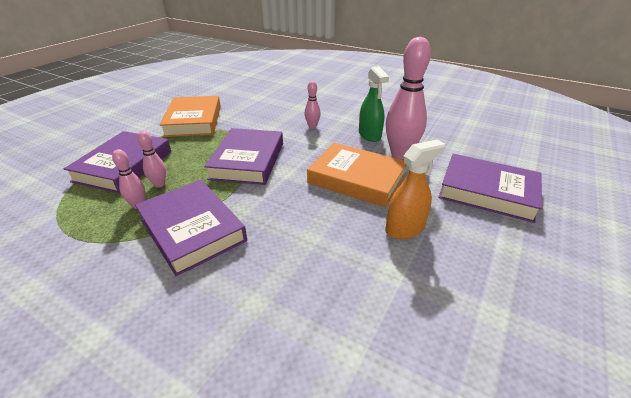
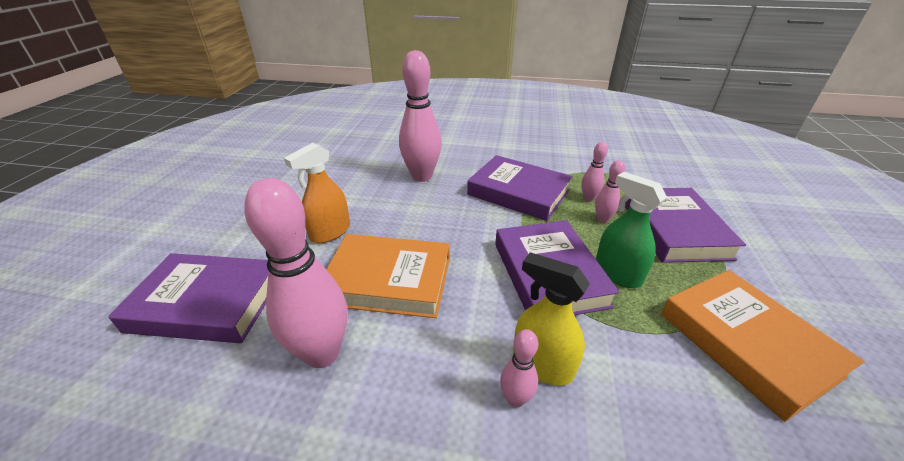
camera: 160 degrees right, 0 degrees up
(281, 289) = (422, 176): none -> pink bowling pin
(292, 132) = (542, 365): none -> yellow spray bottle
(369, 135) = (384, 404): green spray bottle -> green spray bottle (617, 273)

